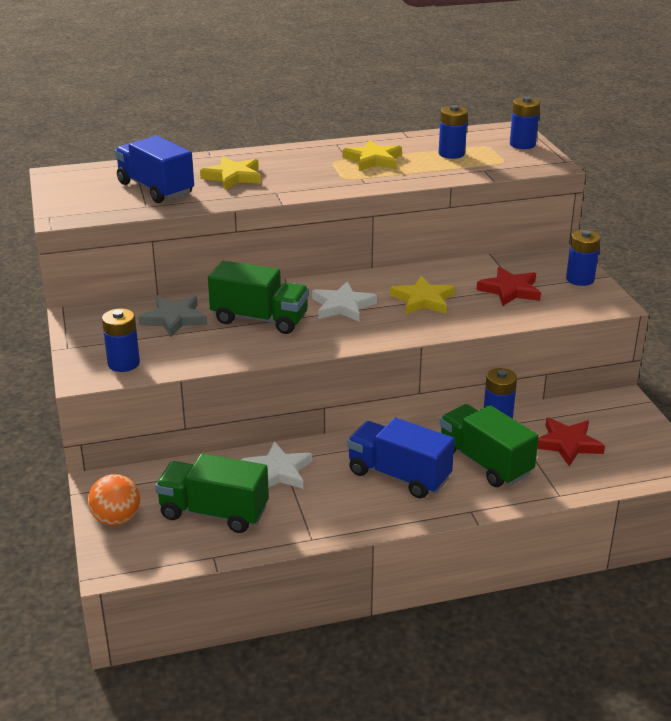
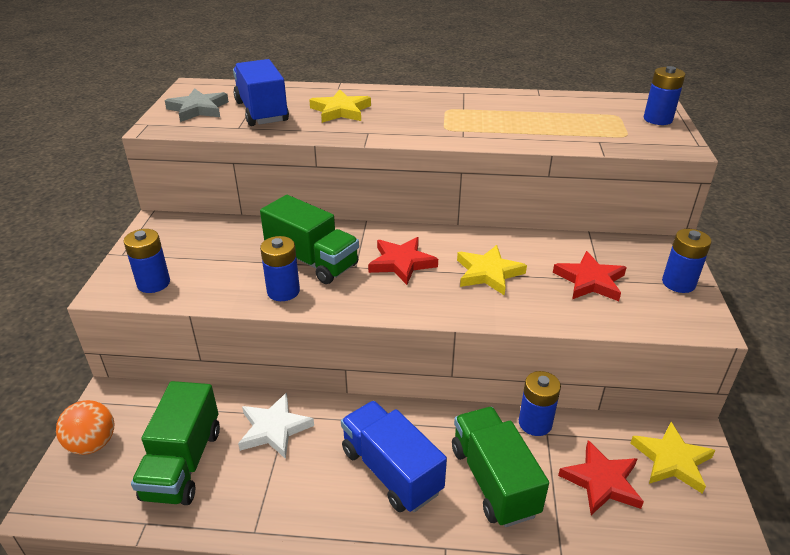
camera: 20 degrees right, 5 degrees up
(174, 319) = (235, 244): grey star -> grey star (198, 109)
(214, 512) = (183, 463): green truck -> green truck turned 120 degrees counterclockwise
(342, 306) = (401, 263): white star -> red star
(373, 160) = (488, 113): yellow star -> yellow star (671, 460)
(451, 154) = (573, 118): blue battery -> blue battery (283, 291)

